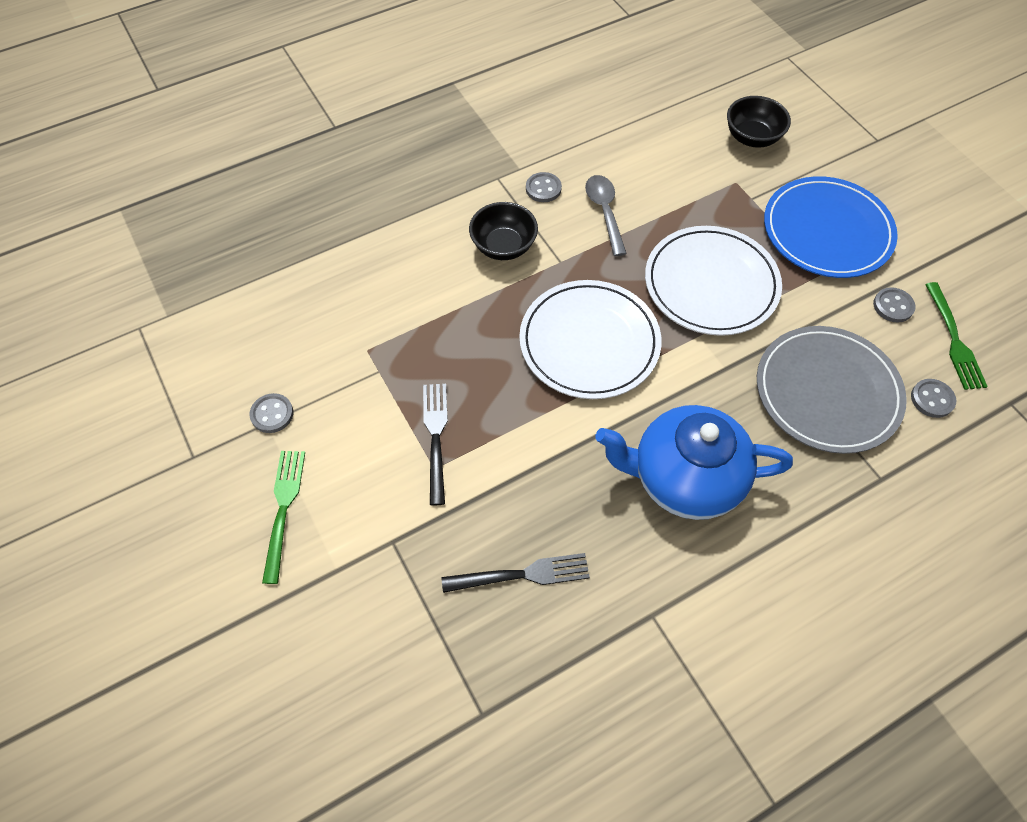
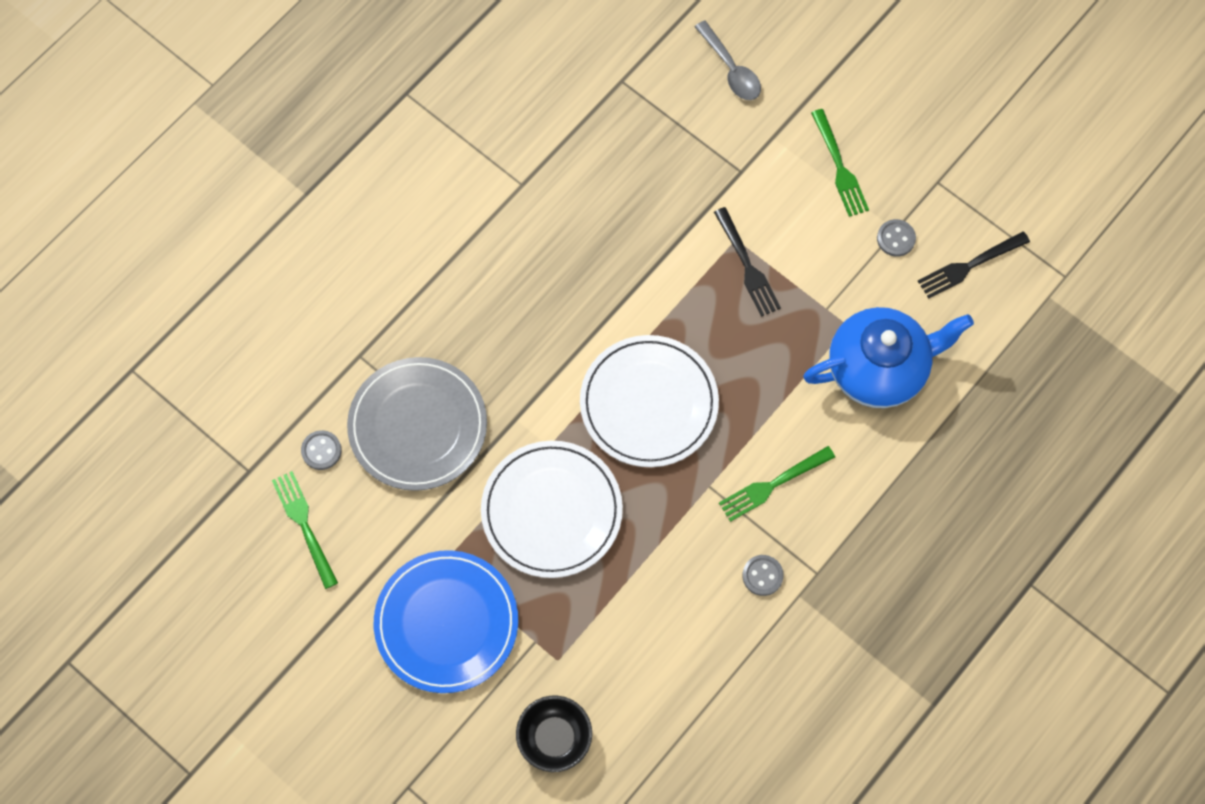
camera: 160 degrees right, 10 degrees up
(503, 246) = (773, 484): black bowl -> green fork
(522, 574) = (631, 181): black fork -> black fork (970, 266)
(604, 212) = (686, 566): grey spoon -> grey spoon (731, 69)
(684, 478) = (526, 300): blue teapot -> blue teapot (878, 369)
(893, 306) = (367, 546): grey button -> none

